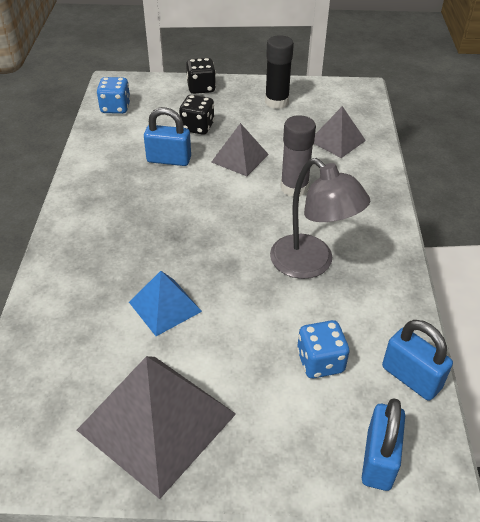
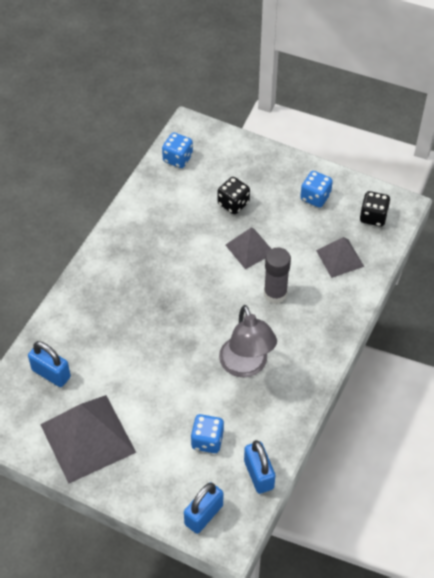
camera: 25 degrees right, 10 degrees up
(165, 306) = (129, 361): blue pyramid -> none
(169, 160) = (194, 231): blue padlock -> blue padlock (51, 373)
(201, 88) = (259, 158): black dice -> black dice (373, 217)
(276, 102) = (315, 197): black glue stick -> blue dice

